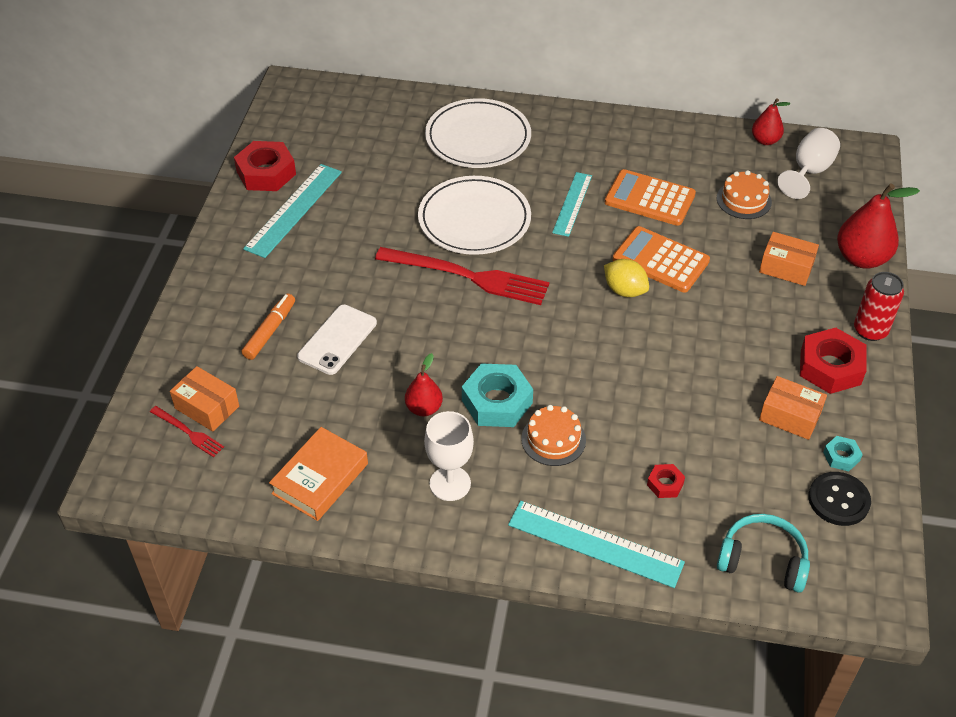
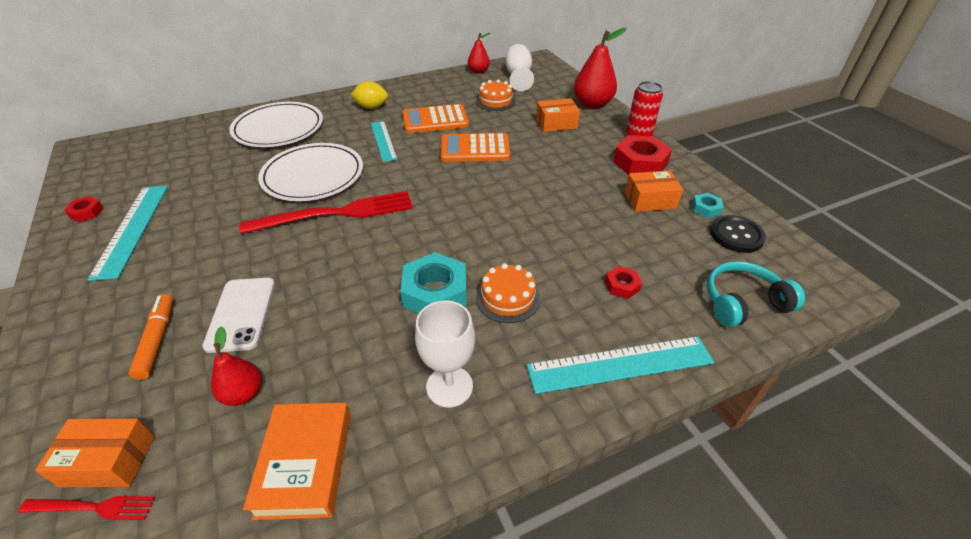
camera: 35 degrees left, 5 degrees down
(266, 173) = (86, 212): red nut -> red nut, size x0.50
(424, 408) = (372, 331): red pear -> red pear (243, 393)
(624, 290) = (467, 175): yellow lemon -> yellow lemon (371, 107)

